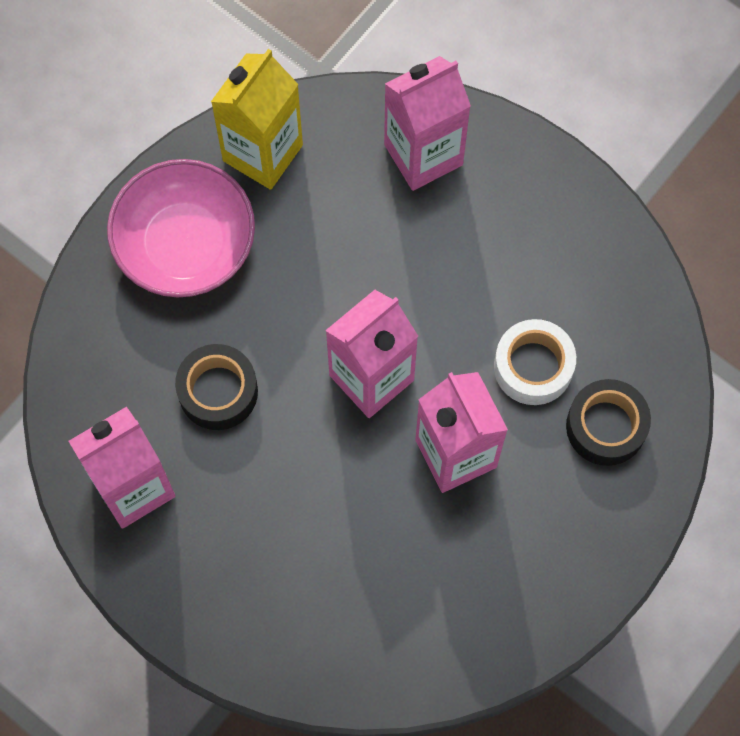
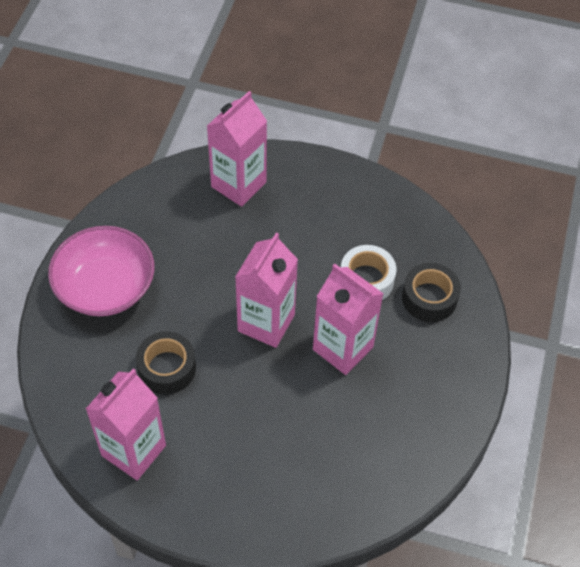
camera: 25 degrees left, 15 degrees down
(262, 153) = (134, 217): yellow carton -> none

